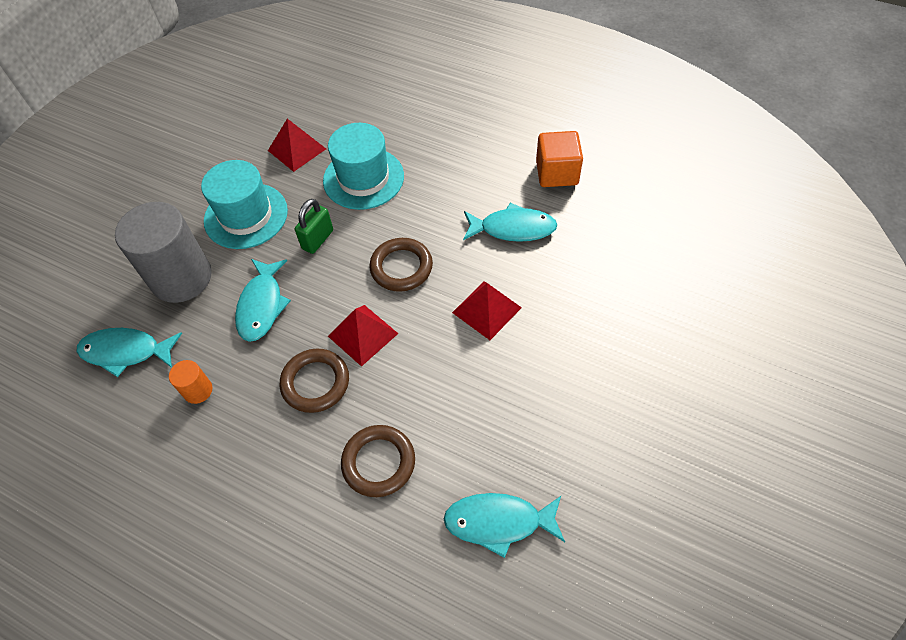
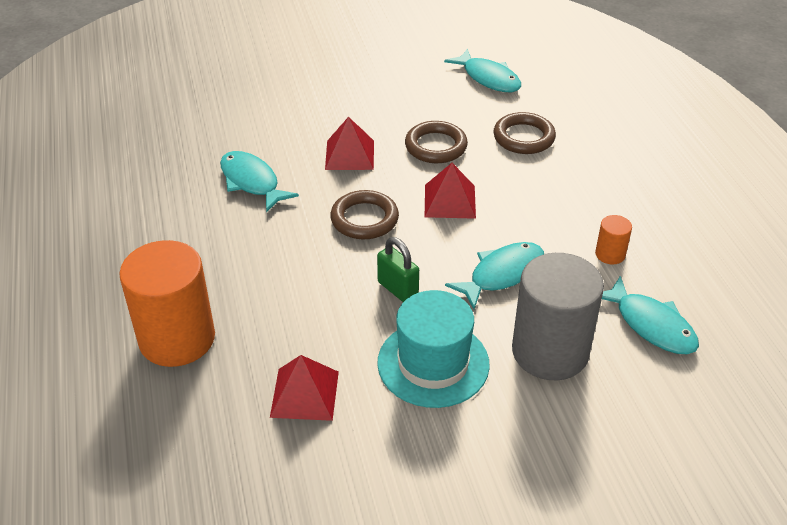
camera: 135 degrees left, 15 degrees down
(315, 383) = (517, 199): brown ring -> brown ring (436, 146)
(318, 239) = (398, 289): green padlock -> green padlock turned 60 degrees clockwise
(363, 178) = (290, 309): turquoise hat -> none
(398, 120) = (177, 338): none -> orange cylinder
(557, 173) = (156, 190): orange cube -> none

